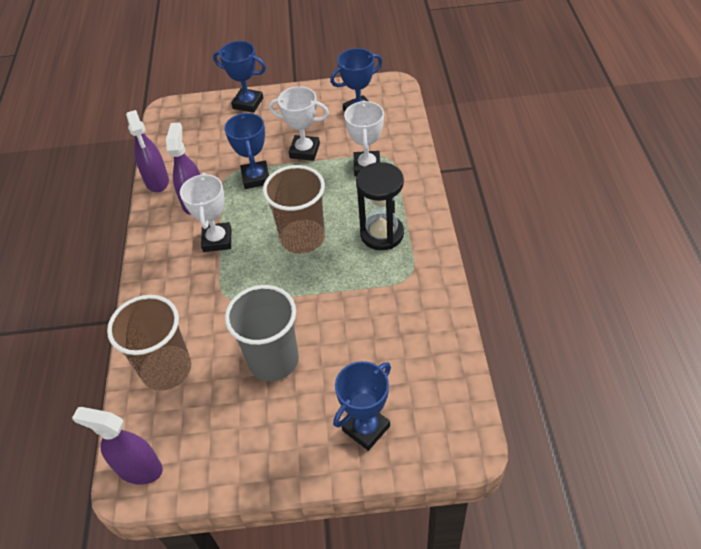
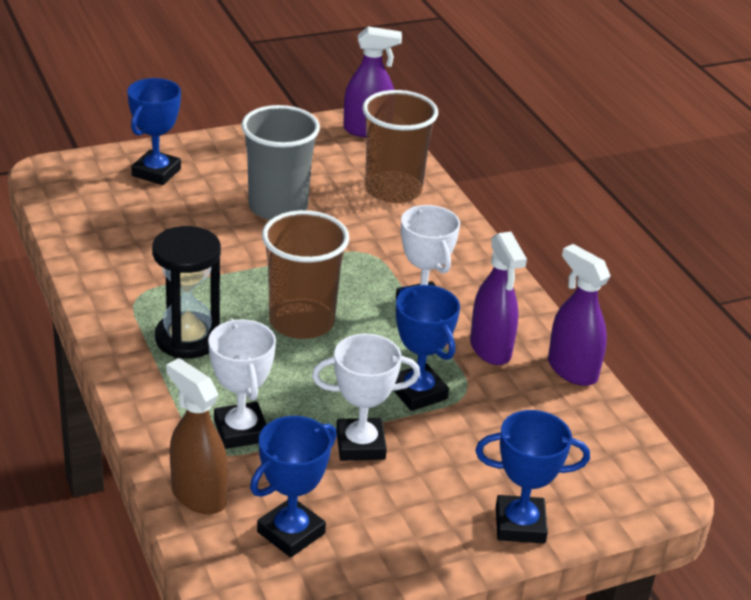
camera: 155 degrees right, 15 degrees down
(399, 134) = (198, 495): none -> brown spray bottle

